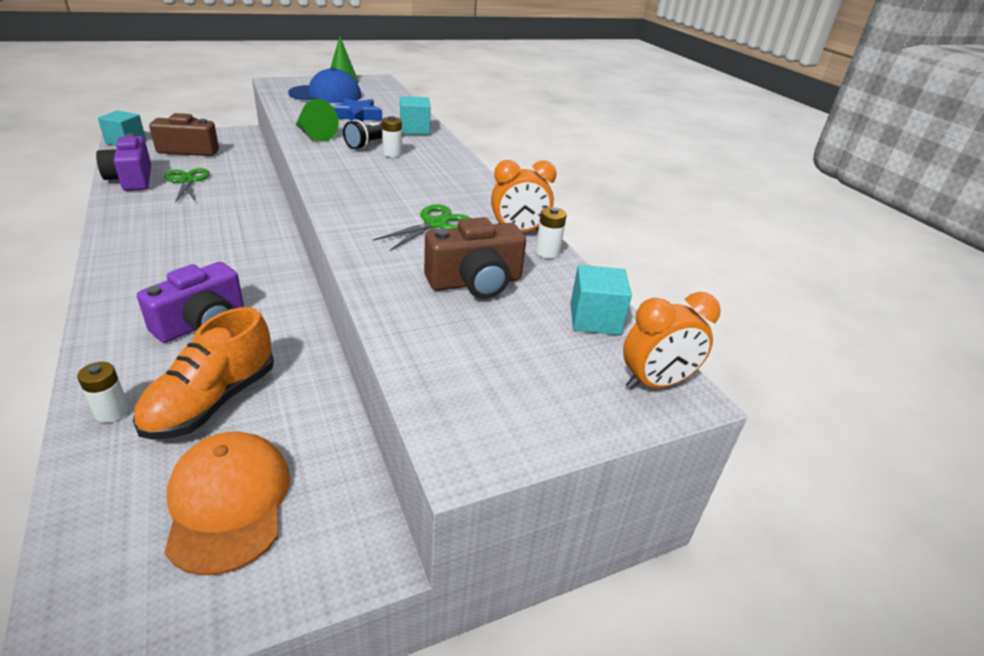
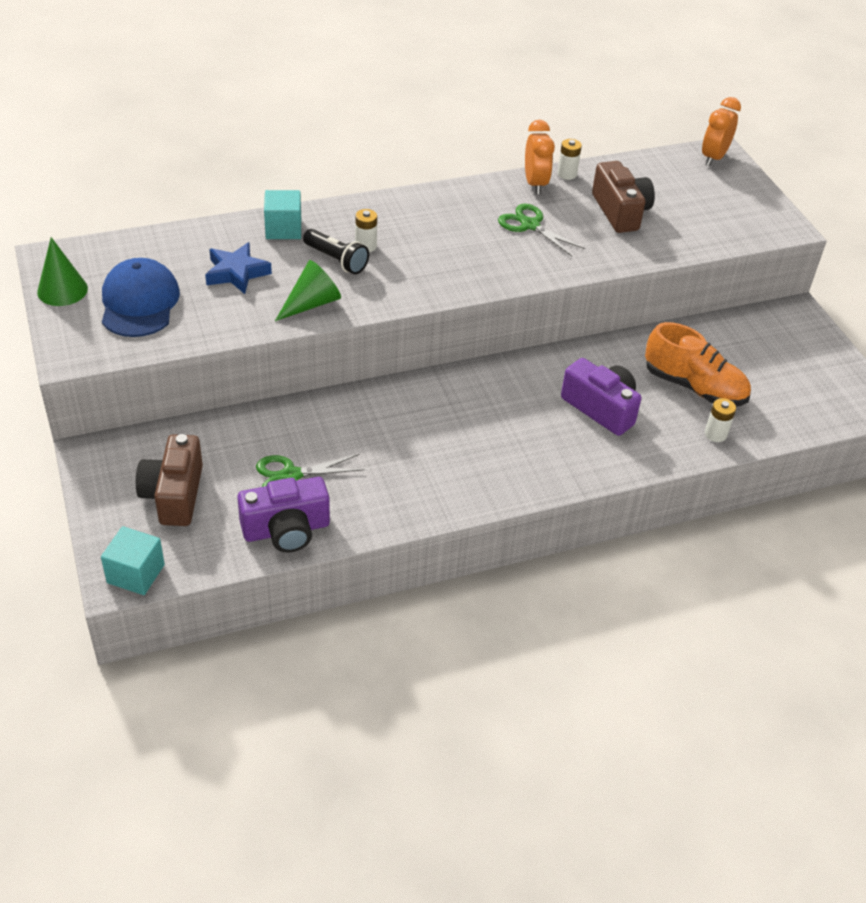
camera: 85 degrees left, 10 degrees up
(228, 502) = (777, 367): orange cap -> none
(595, 319) = (654, 167): turquoise cube -> none
(655, 383) = (713, 158): orange clock -> orange clock turned 135 degrees counterclockwise

